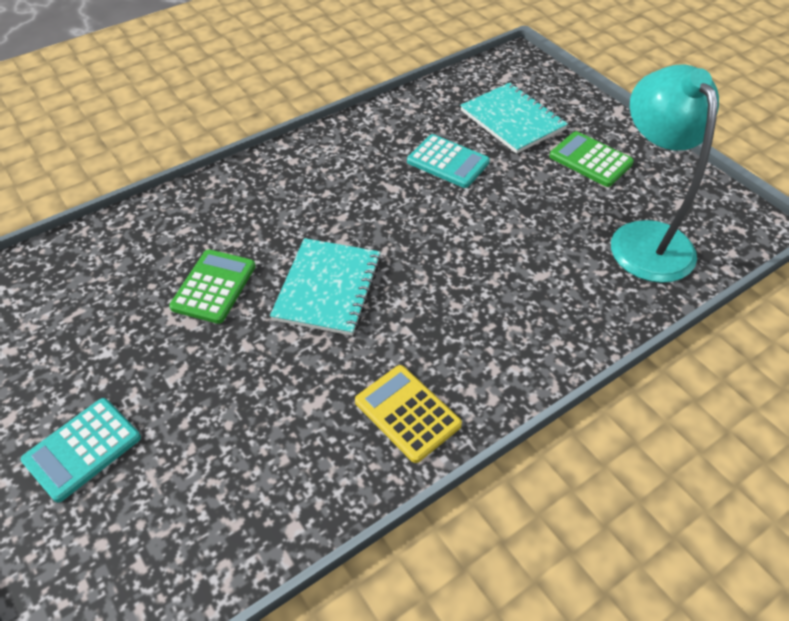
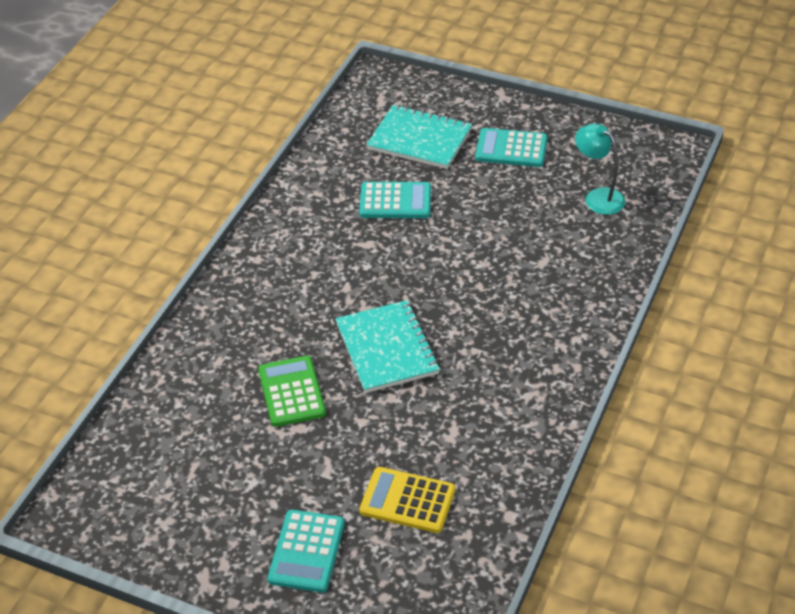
camera: 30 degrees left, 5 degrees down
(407, 413) = (525, 405): yellow calculator -> yellow calculator (407, 500)
(590, 160) = (511, 149): green calculator -> turquoise calculator
(644, 238) = (598, 197): turquoise lamp -> turquoise lamp, size x0.53

